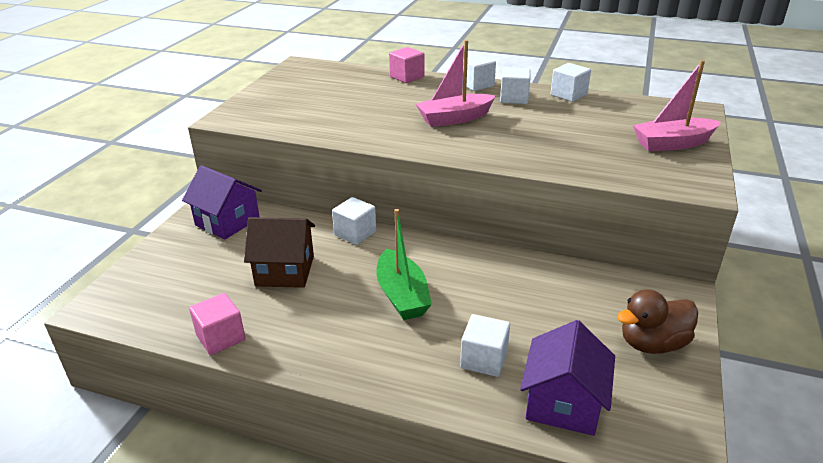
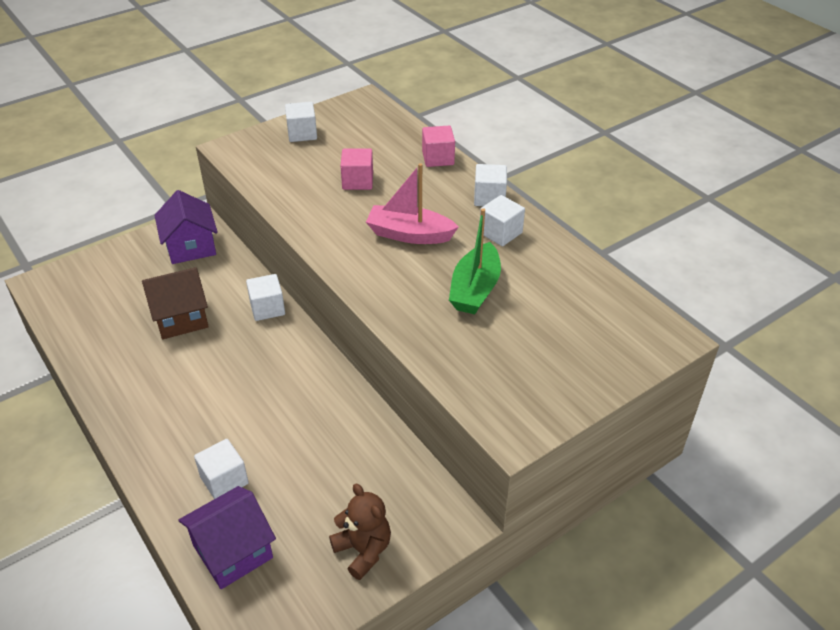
camera: 35 degrees right, 10 degrees up
(221, 337) = (85, 354): pink cube -> pink cube (357, 181)
(285, 271) = (181, 318): brown house -> brown house turned 60 degrees counterclockwise
(402, 295) = (234, 389): green boat -> green boat (475, 289)
(568, 95) = (562, 253): white cube -> white cube (302, 134)
(652, 343) = (363, 550): brown duck -> brown teddy bear
(673, 144) = (571, 368): pink boat -> none

